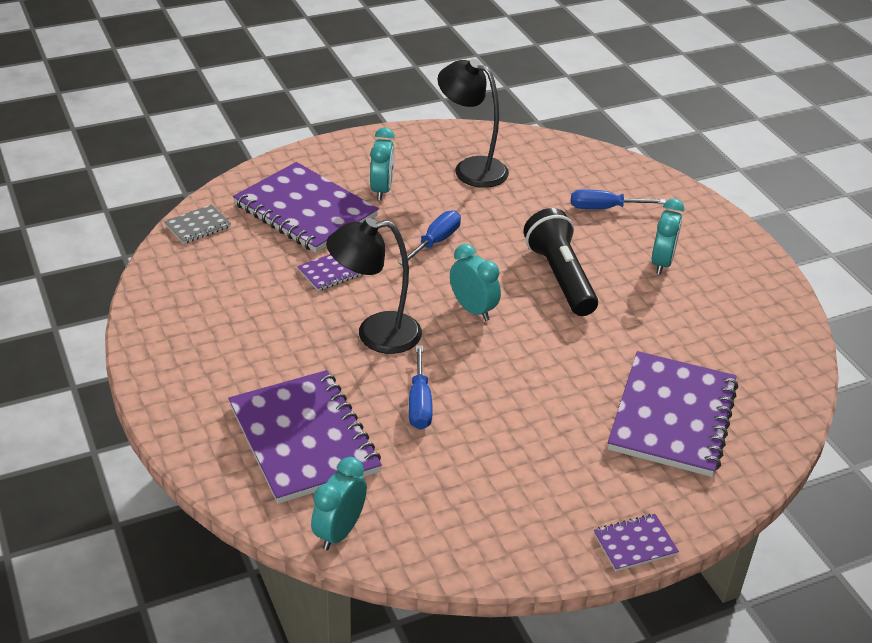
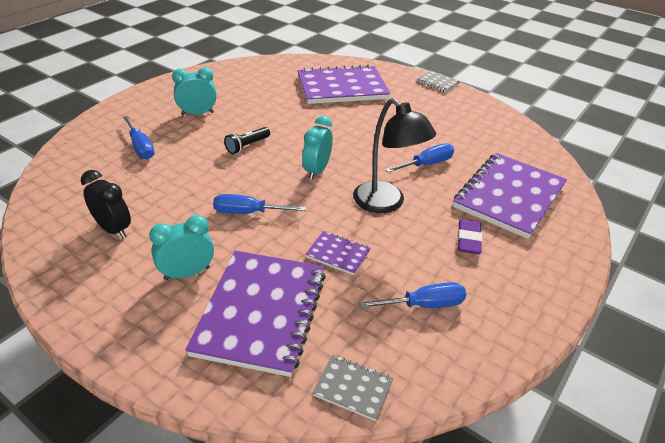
camera: 120 degrees left, 0 degrees up
(228, 293) = (424, 305): none -> blue screwdriver
(272, 364) = (468, 239): none -> purple eraser
(339, 532) = (547, 159): turquoise clock -> none
(471, 168) = (113, 229): black lamp -> black clock
(560, 277) = (247, 146): black flashlight -> black flashlight, size x0.51
(635, 544) = (437, 83): purple notebook -> grey notebook

